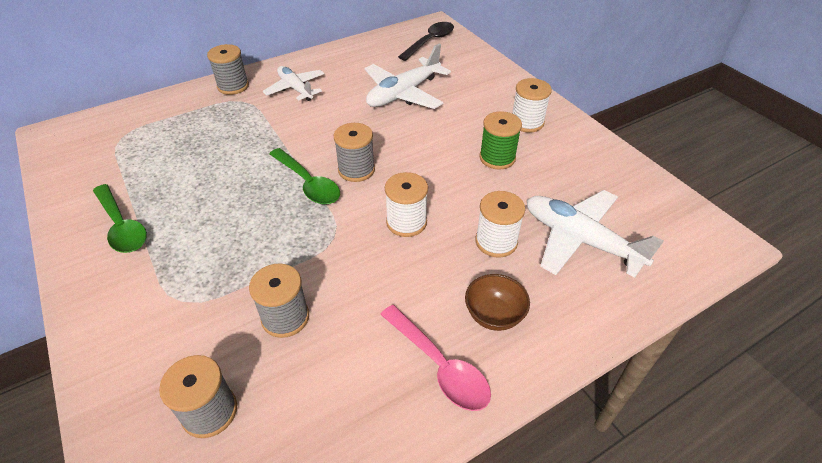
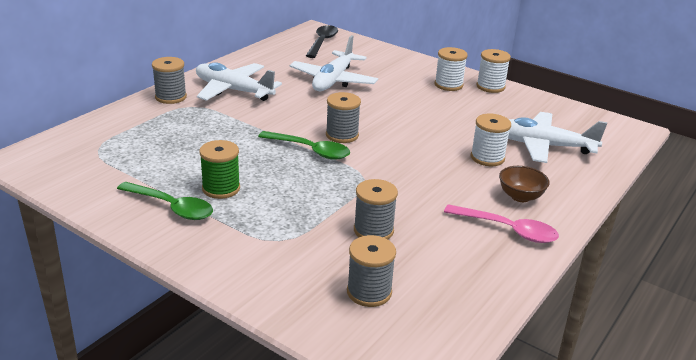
camera: 25 degrees left, 15 degrees down
(295, 89) = (233, 90): white plane -> white plane, size x1.50
(406, 222) = (412, 159): white spool -> white spool (490, 87)
(497, 158) = (445, 110): green spool -> green spool (221, 188)

